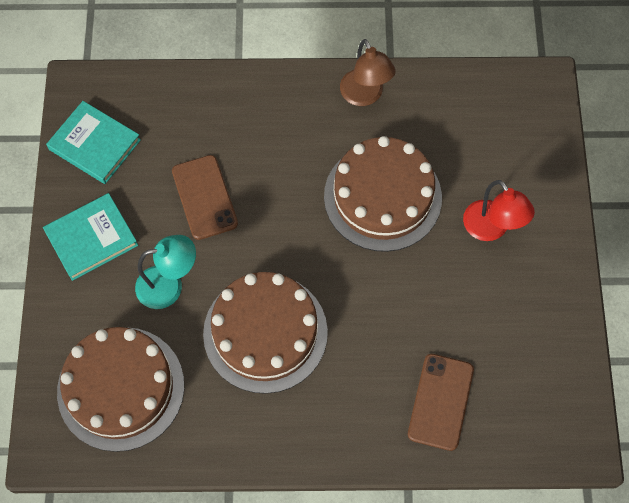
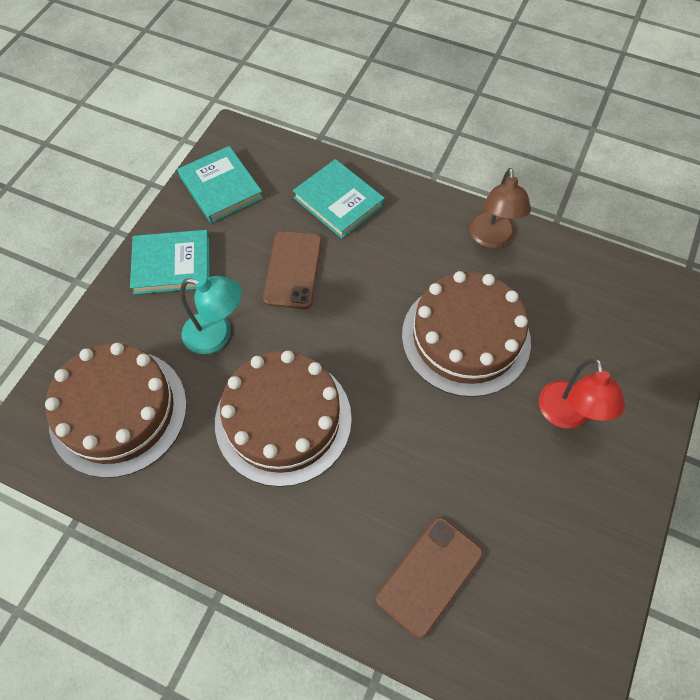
camera: 25 degrees right, 5 degrees down
(212, 114) = (338, 201): none -> turquoise book

